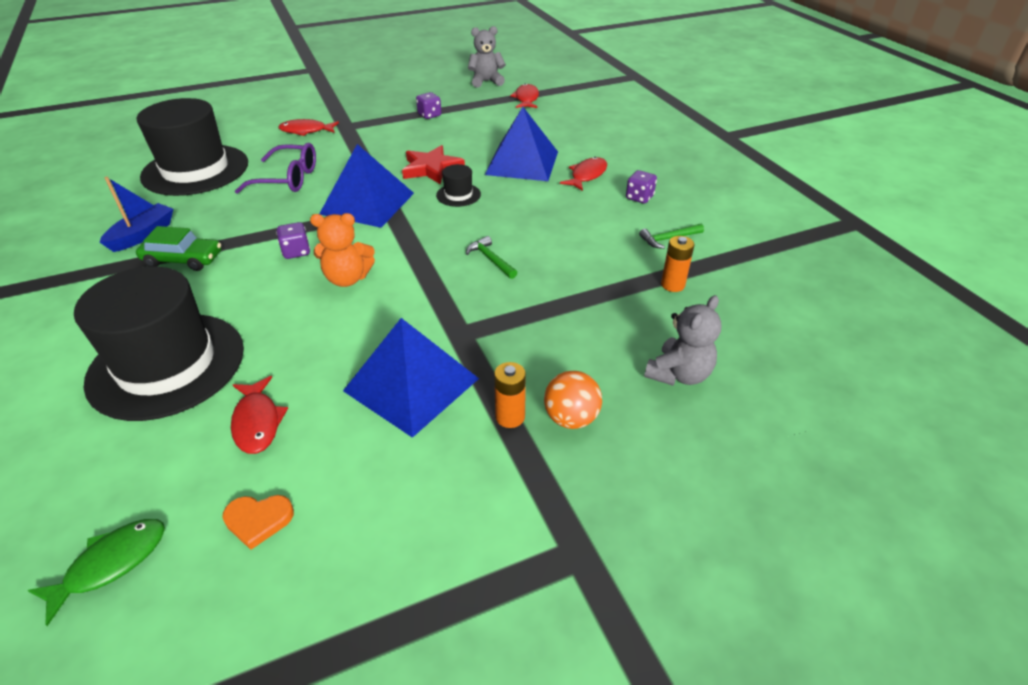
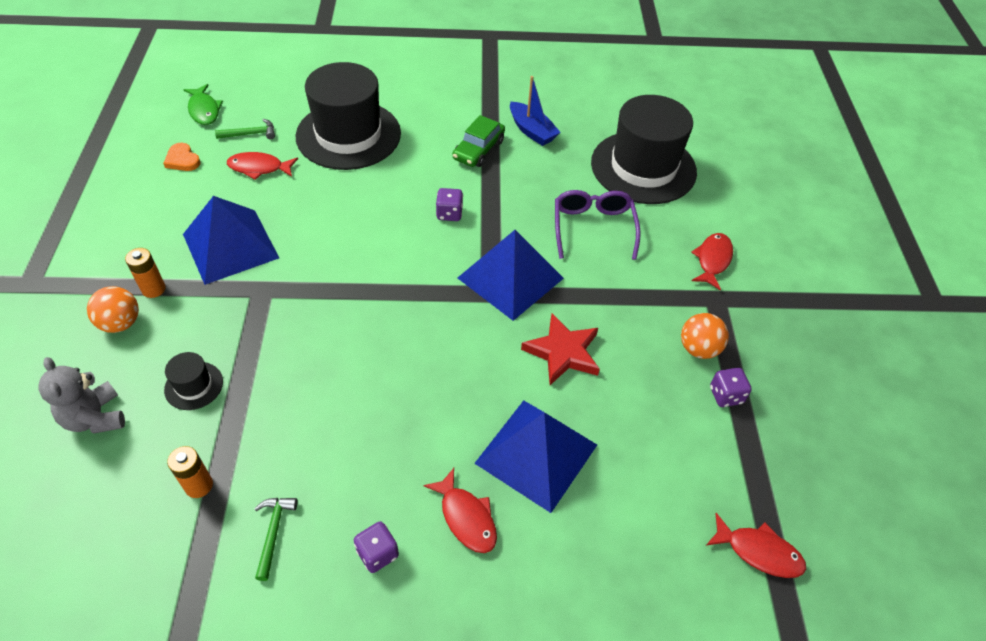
camera: 110 degrees right, 10 degrees up
(258, 520) = (182, 160): orange heart -> orange heart turned 60 degrees counterclockwise
(288, 179) = (593, 228): purple glasses -> purple glasses turned 150 degrees clockwise
(347, 278) = (386, 238): orange teddy bear -> none
(396, 126) = (698, 349): none -> orange ball
(458, 195) = (487, 359): black hat -> black hat (194, 385)
(486, 81) = (850, 517): grey teddy bear -> none
(491, 259) = (348, 345): green hammer -> green hammer (250, 134)

